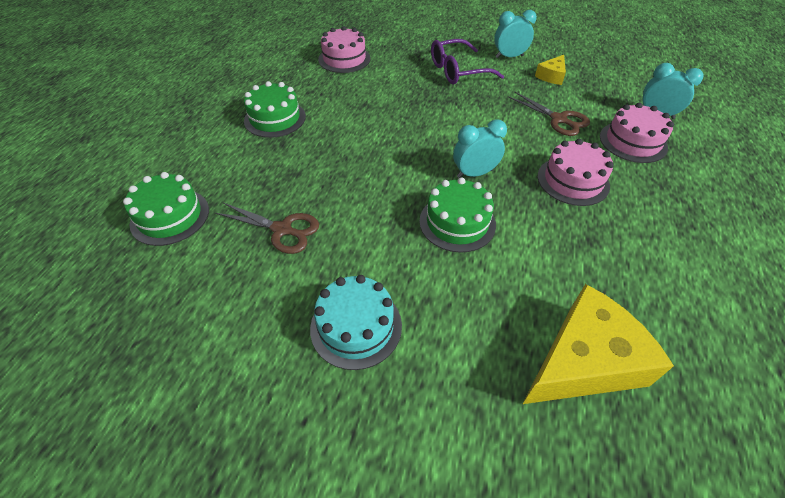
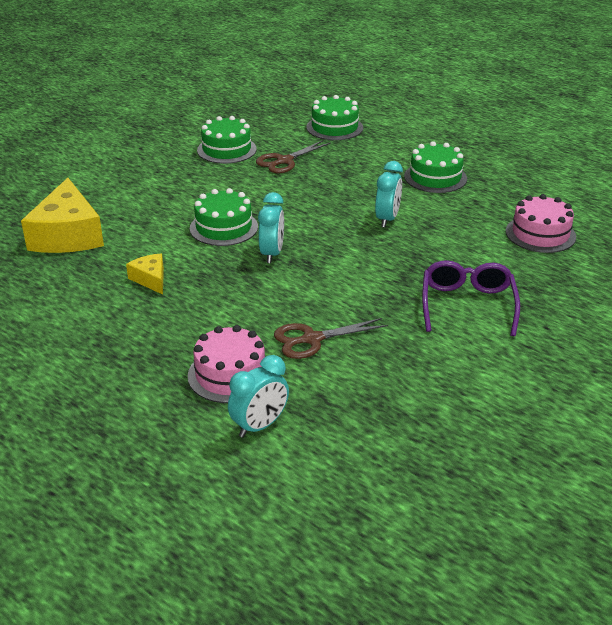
camera: 115 degrees right, 15 degrees down
(271, 299) = (226, 150): none -> green cake
(356, 326) = (178, 170): turquoise cake -> none
(509, 57) = (484, 362): turquoise clock -> turquoise clock (387, 219)
(551, 76) = (409, 378): yellow cheese -> yellow cheese (150, 279)
(573, 180) = (213, 303): pink cake -> none

